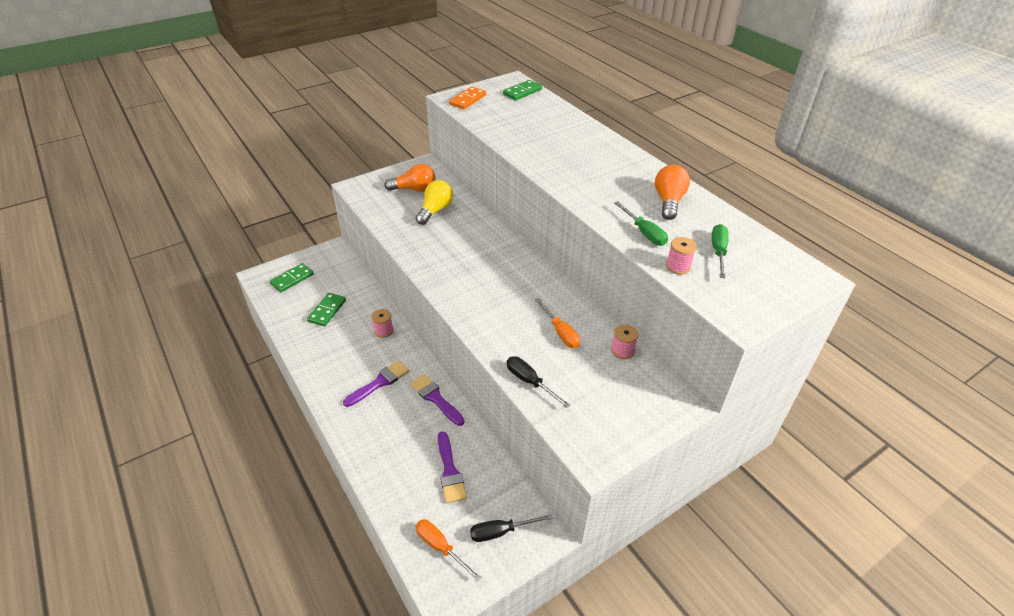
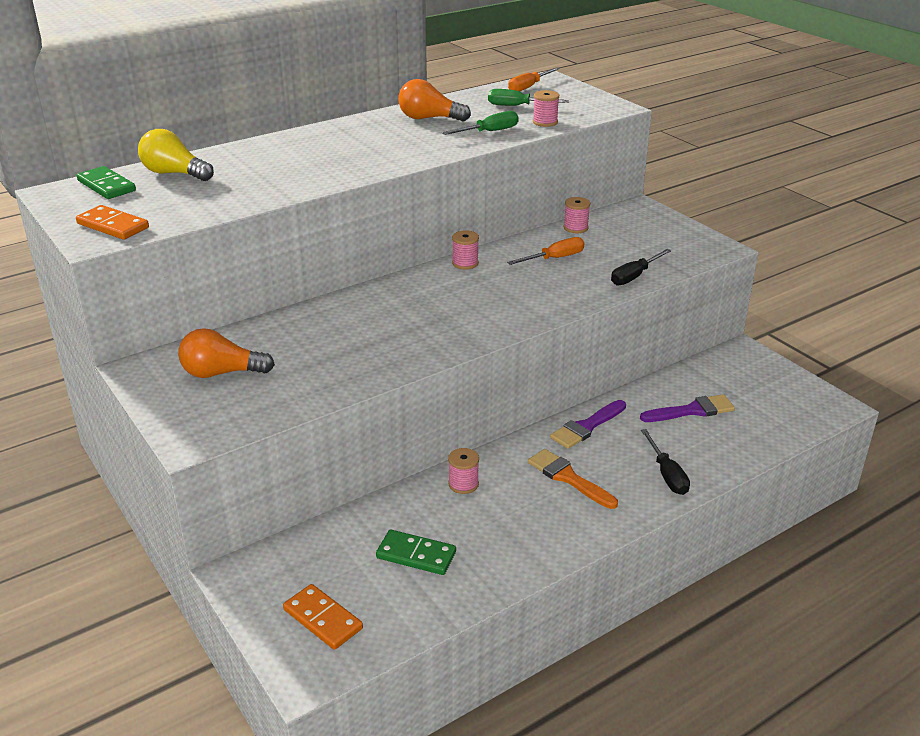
camera: 90 degrees left, 10 degrees down
(292, 279) = (322, 619): green domino -> orange domino
(379, 382) = (568, 478): purple brush -> orange brush
(414, 189) = (221, 373): orange light bulb -> orange light bulb turned 90 degrees counterclockwise
(435, 210) = (292, 349): yellow light bulb -> yellow light bulb (174, 173)
(440, 547) = (786, 412): orange screwdriver -> orange screwdriver (528, 87)
(501, 532) = (751, 376): black screwdriver -> black screwdriver (667, 474)
(548, 281) = (465, 263): none -> pink spool

